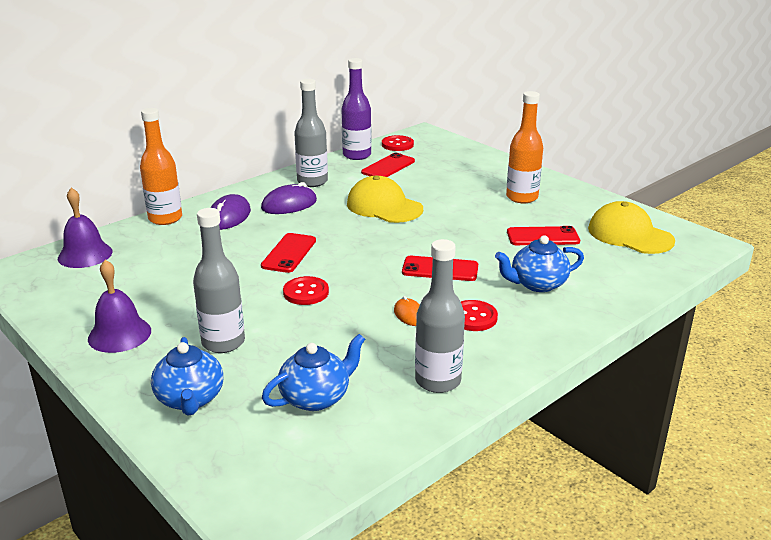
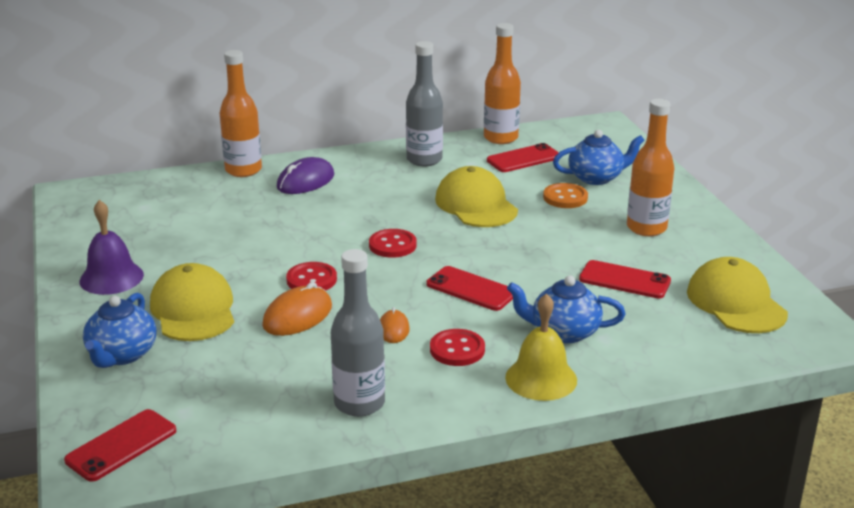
camera: 25 degrees right, 0 degrees up
(85, 254) = (142, 191): purple bell -> none
(223, 342) = (193, 310): grey bottle -> yellow cap
(289, 204) = (377, 181): purple mouse -> none
(289, 253) = (331, 234): red phone -> red phone (121, 445)
(316, 397) = (231, 385): blue teapot -> blue teapot (596, 178)
(321, 324) = (297, 316): none -> orange mouse
(357, 155) = (500, 138): purple bottle -> orange bottle
(397, 145) = (559, 134): red button -> red button (392, 245)
(445, 188) = (565, 197): none -> orange button
(554, 322) = (541, 378): none -> yellow bell

